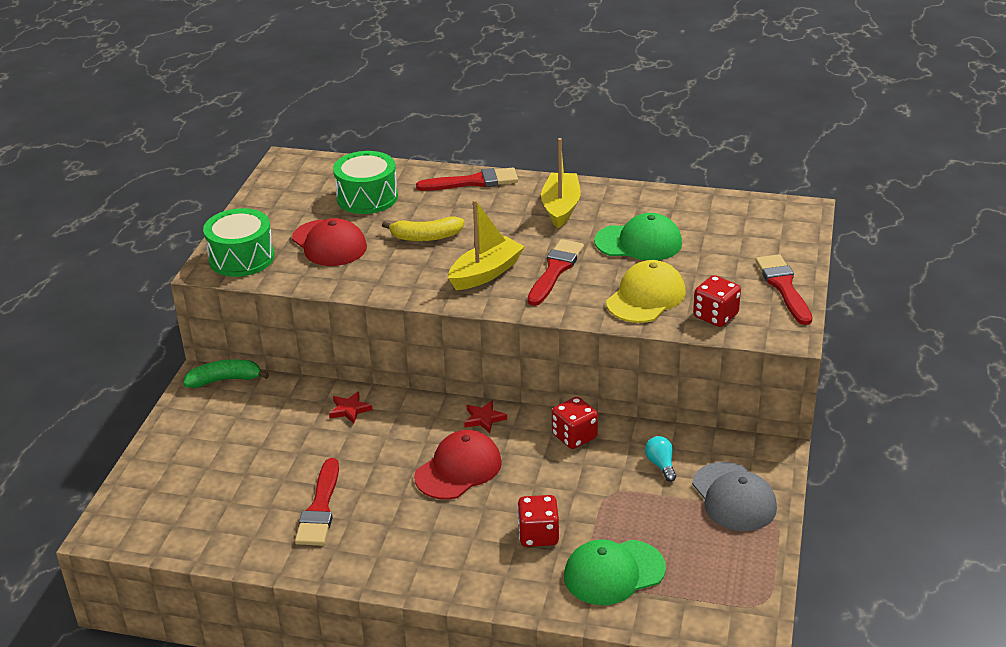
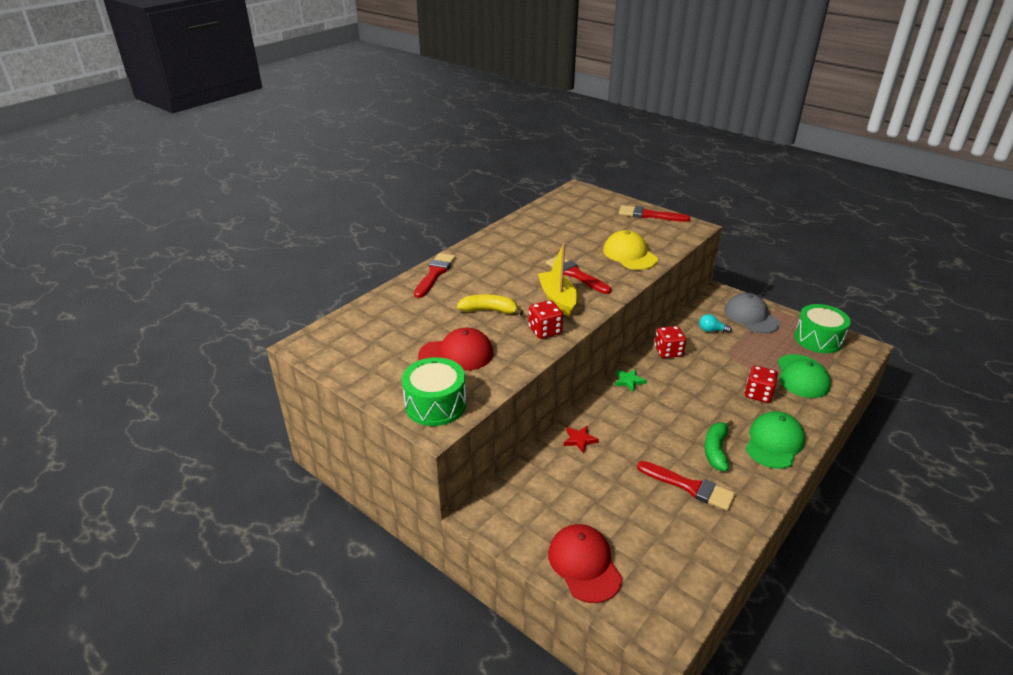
camera: 65 degrees left, 0 degrees up
(225, 380) = (492, 501): green banana -> green banana (715, 450)
(367, 197) = (407, 321): green drum -> green drum (818, 339)
(426, 237) = (489, 310): yellow banana -> yellow banana turned 105 degrees counterclockwise
(458, 469) = (677, 407): red cap -> red cap (584, 564)
(484, 419) = (629, 381): red star -> green star
(561, 207) = (502, 253): yellow boat -> none
(639, 243) = (568, 240): green cap -> green cap (774, 442)
(715, 316) = (664, 241): red dice -> red dice (545, 331)
(734, 497) = (751, 317): grey cap -> grey cap turned 120 degrees counterclockwise

